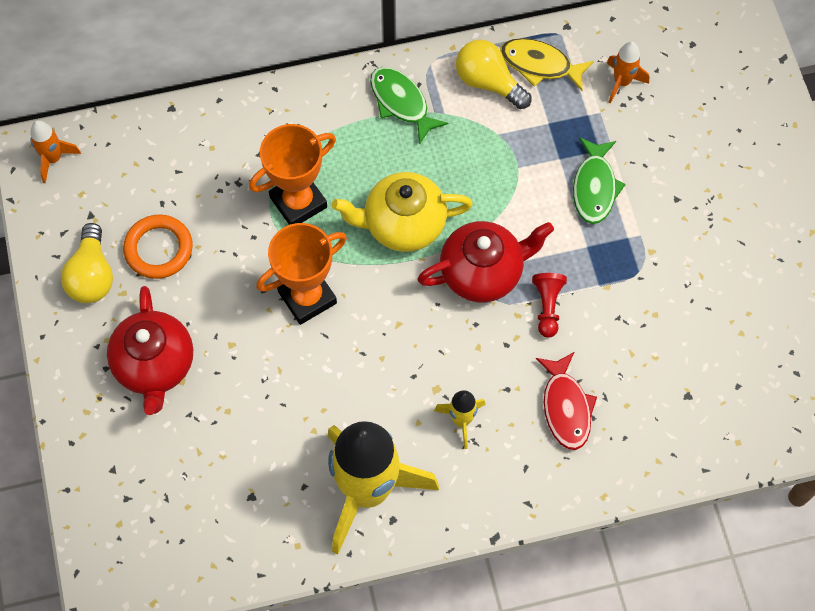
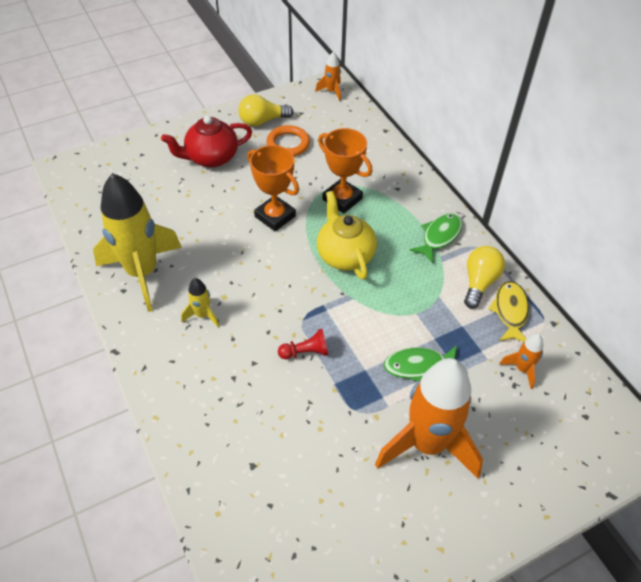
camera: 75 degrees right, 15 degrees down
(482, 272) = (322, 307): red teapot -> none
(566, 407) = (225, 378): red fish -> none
(695, 209) = (427, 444): none -> orange rocket

